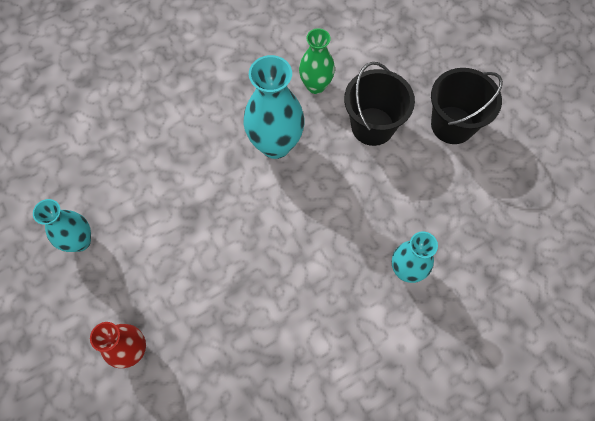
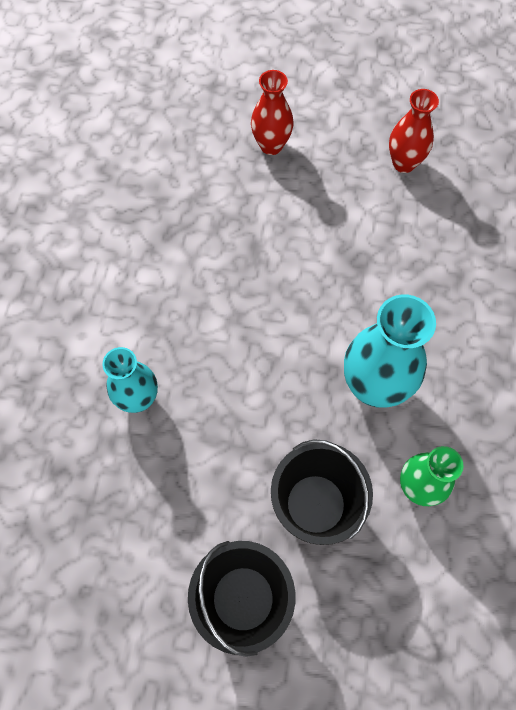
camera: 130 degrees right, 0 degrees up
(80, 241) = (404, 163): turquoise vase -> red vase

